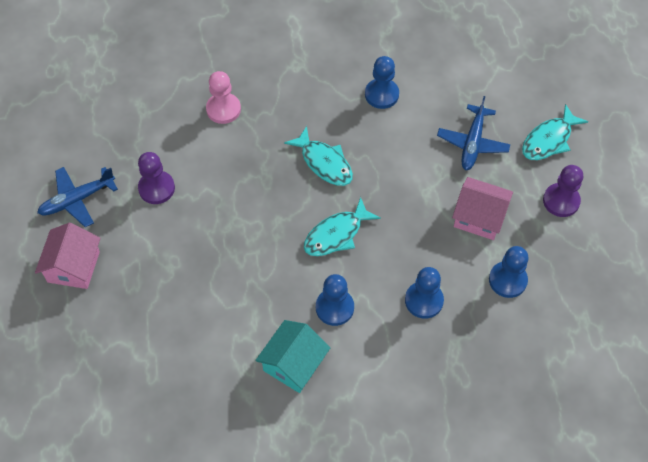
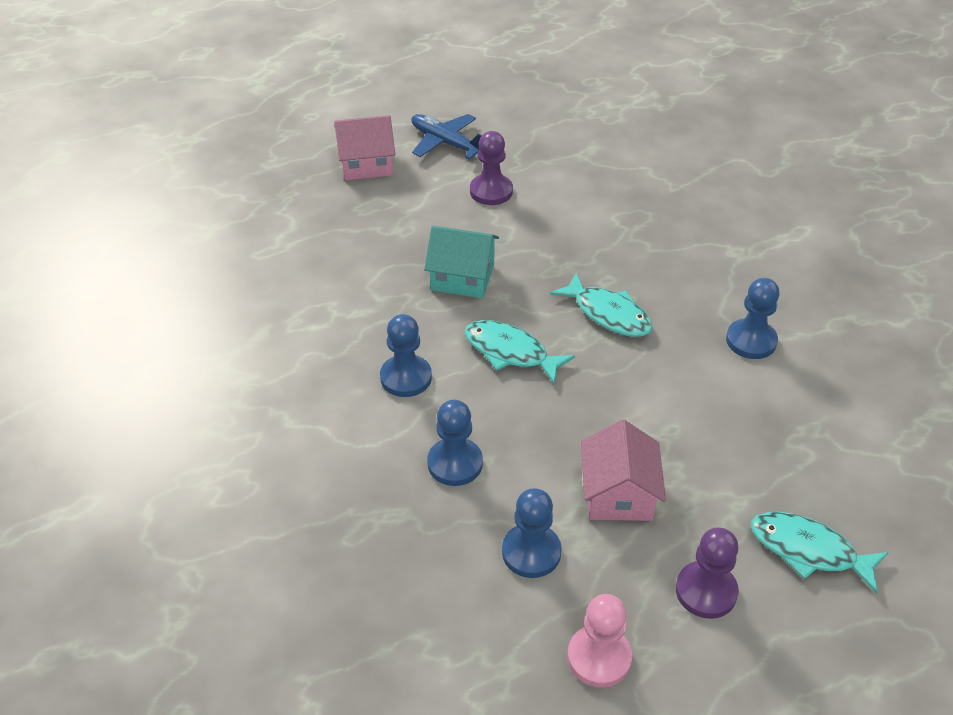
camera: 70 degrees right, 15 degrees down
(223, 109) = (628, 210): pink pawn -> pink pawn (599, 657)
(293, 363) = (315, 361): turquoise house -> turquoise house (462, 277)
(324, 163) = (608, 314): turquoise fish -> turquoise fish turned 75 degrees counterclockwise
(472, 143) = (739, 457): blue plane -> none

